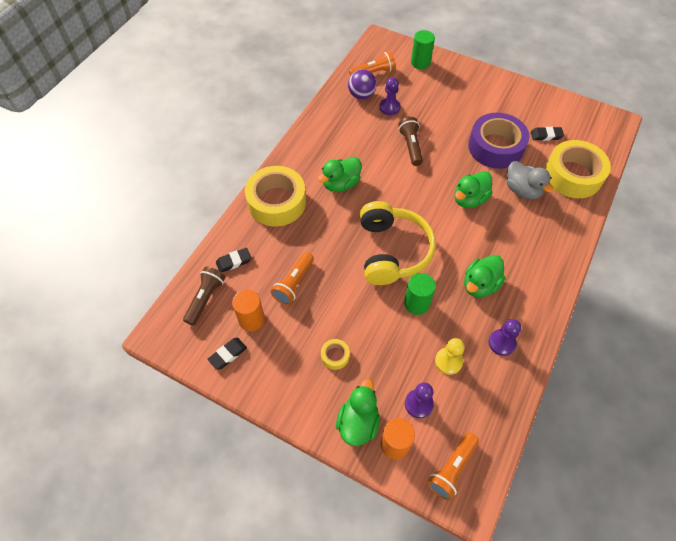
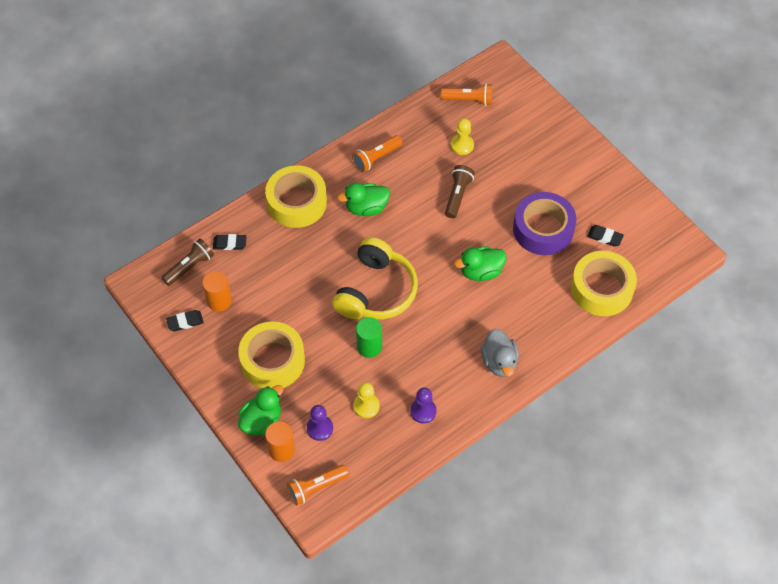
camera: 25 degrees right, 0 degrees up
(294, 283) = (271, 284): orange flashlight -> orange flashlight (376, 158)
(335, 356) = (272, 360): yellow tape -> yellow tape, size x2.40
(361, 95) = (441, 121): purple ball -> none
(389, 107) = (462, 145): purple pawn -> yellow pawn
(420, 62) = (526, 106): green cylinder -> none
(480, 285) = (437, 354): green duck -> none
(522, 190) = (539, 283): grey duck -> grey duck (499, 362)

